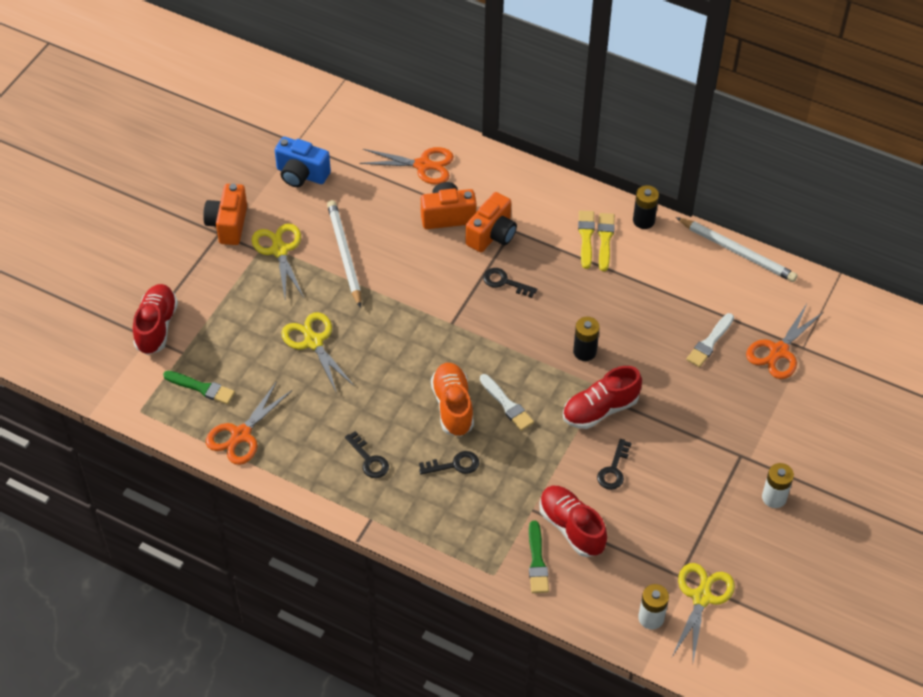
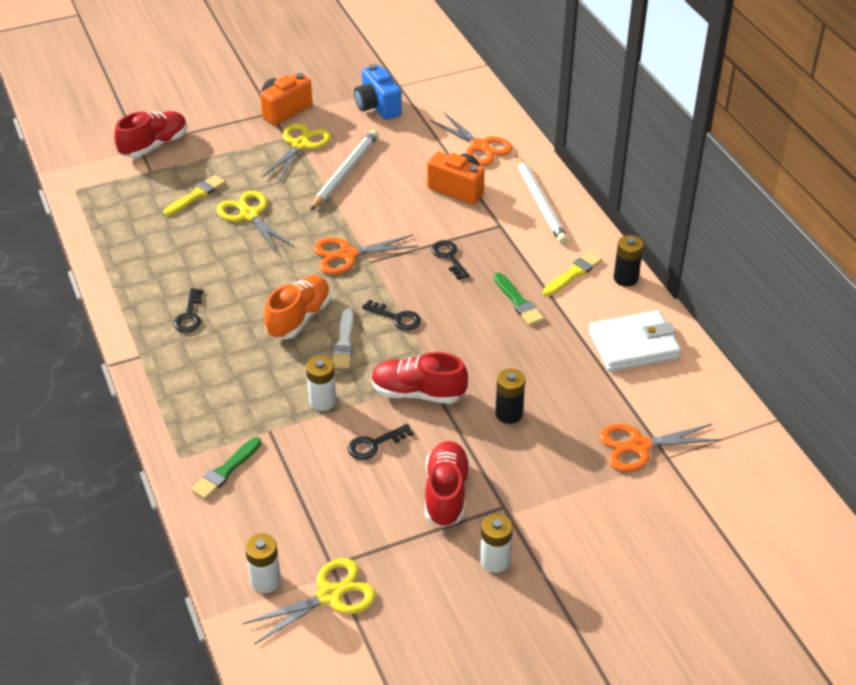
camera: 40 degrees right, 10 degrees down
(201, 388) = (134, 199): green brush -> green brush (518, 302)
(241, 435) = (121, 244): orange scissors -> orange scissors (348, 255)
(313, 342) = (249, 215): yellow scissors -> yellow scissors turned 45 degrees counterclockwise
(454, 465) = (248, 359): black key -> black key (396, 318)
(492, 235) = (478, 220): orange camera -> none
(543, 461) = (322, 401): none -> white battery
(571, 527) = (285, 464): red shoe -> red shoe (446, 493)
(584, 351) = (456, 343): black battery -> black battery (509, 414)
(586, 237) = (558, 263): yellow brush -> yellow brush (196, 195)
(701, 274) = (633, 345): none -> white wallet
(710, 342) = (579, 401): white brush -> none
(737, 251) = (689, 347): white pencil -> white pencil (540, 202)

